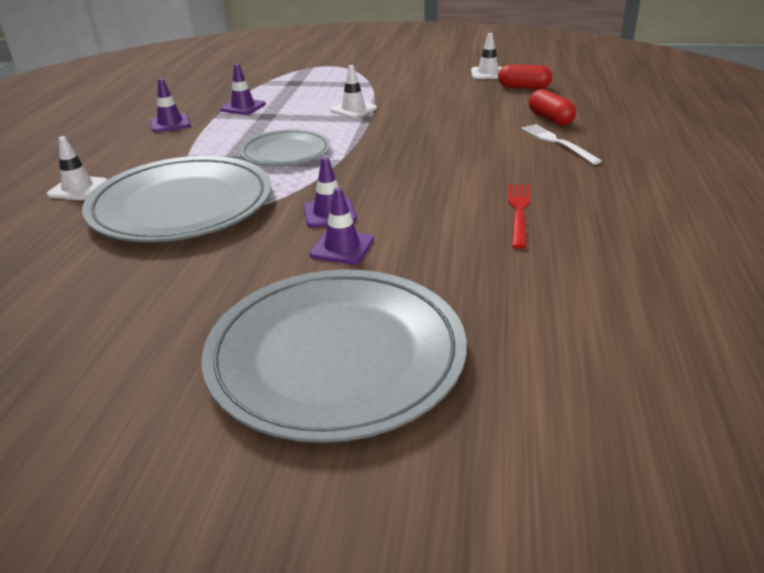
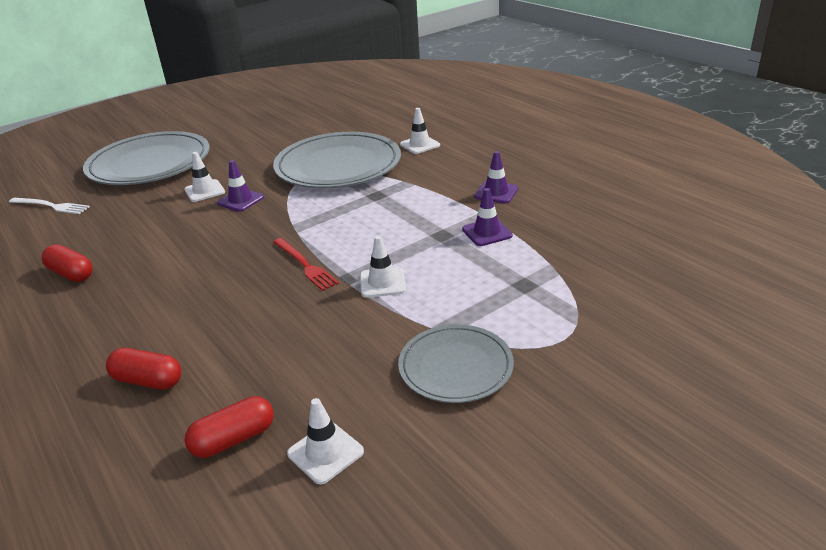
camera: 135 degrees right, 0 degrees up
(286, 152) = (349, 217): grey plate -> grey plate (455, 367)
(342, 247) = (204, 191): purple traffic cone -> white traffic cone
(519, 212) = (110, 256): red fork -> red fork (305, 265)
(557, 143) = (117, 343): white fork -> white fork (51, 206)
(569, 211) = (71, 274): none -> red capsule

